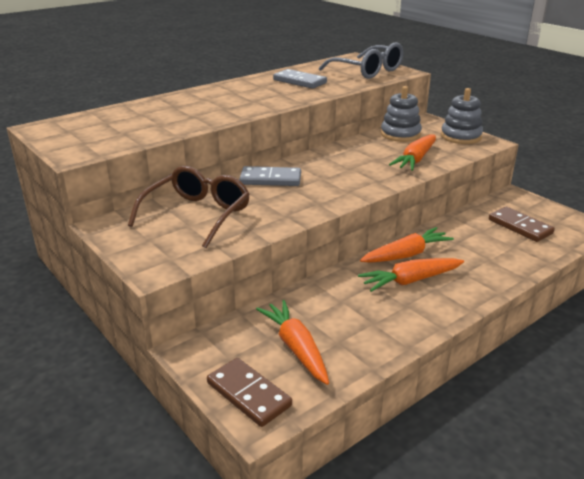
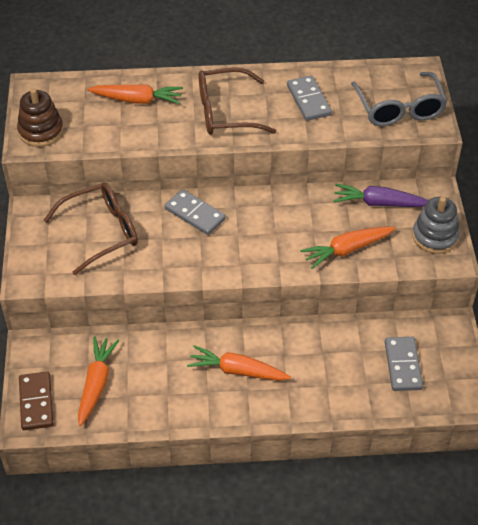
camera: 35 degrees right, 20 degrees up
(81, 145) = (41, 131): none -> brown stacking toy
(244, 99) = (225, 112): none -> brown glasses
(400, 134) = (379, 203): grey stacking toy -> purple carrot
(406, 255) = (264, 342): orange carrot -> orange carrot (137, 100)
(520, 226) = (402, 365): brown domino -> grey domino

